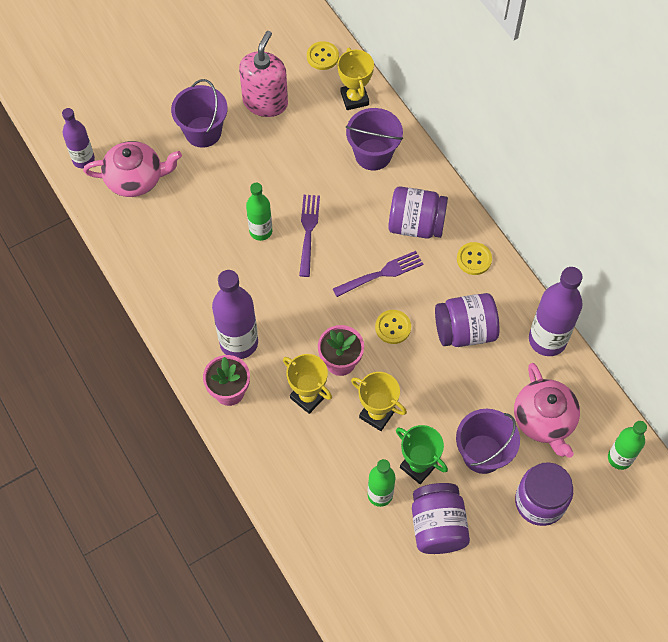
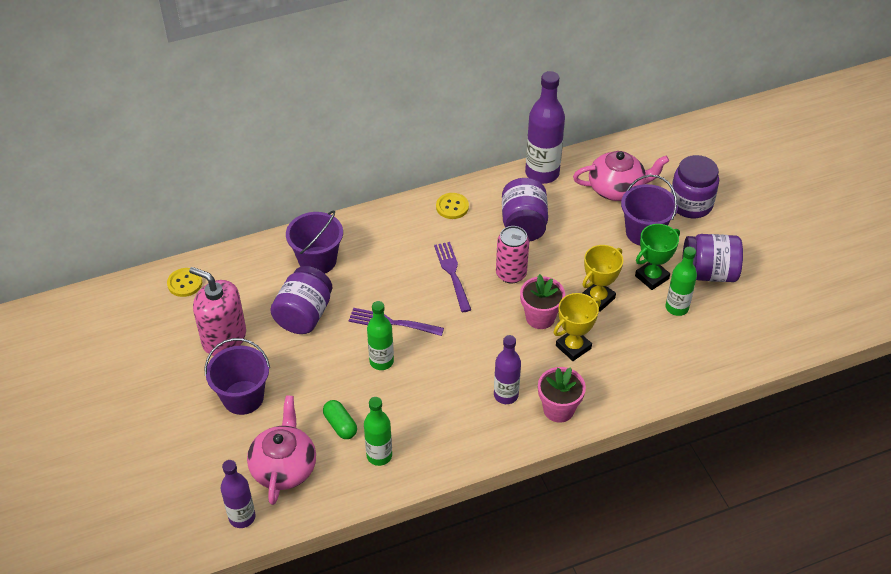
camera: 80 degrees left, 15 degrees down
(185, 212) = (340, 425): none -> green capsule
(239, 342) = (506, 395): purple bottle -> purple bottle, size x0.62
(354, 98) = (246, 265): yellow trophy -> none
(393, 327) = (511, 274): yellow button -> pink can
(416, 224) = (405, 241): purple jar -> purple jar (304, 315)
(619, 458) = (656, 150): green bottle -> green bottle (379, 455)

